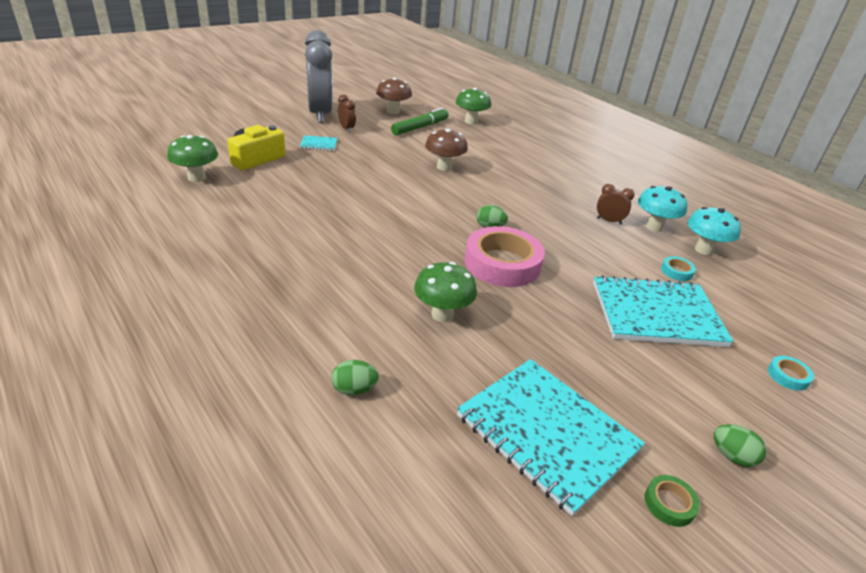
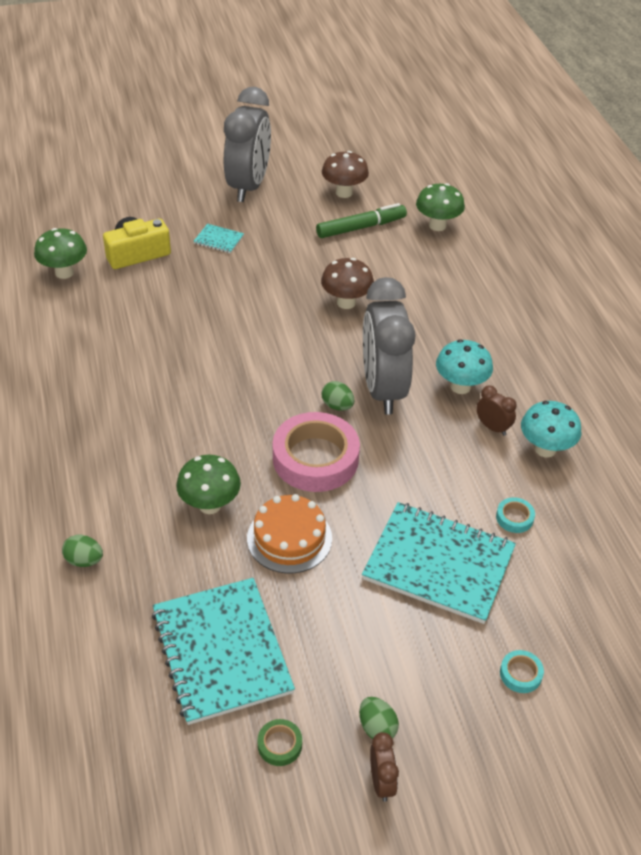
camera: 25 degrees right, 10 degrees up
(346, 128) = (266, 217): brown clock -> brown clock (381, 782)
(514, 212) = (383, 389): none -> grey clock
(529, 323) = (289, 538): none -> orange cake
(703, 250) = (580, 497): turquoise mushroom -> turquoise mushroom (460, 386)

